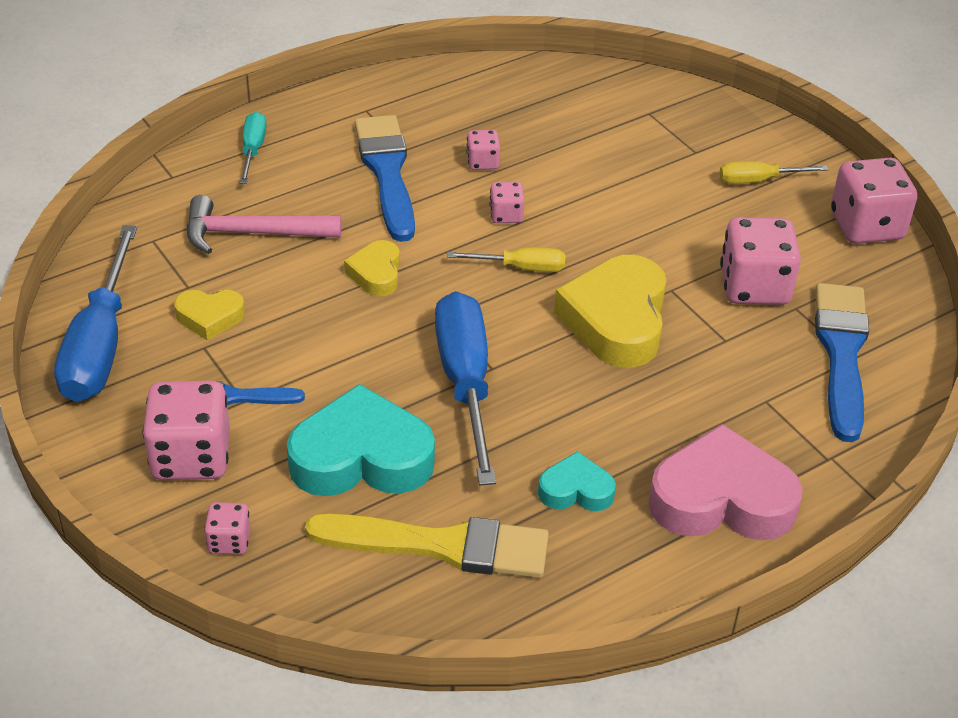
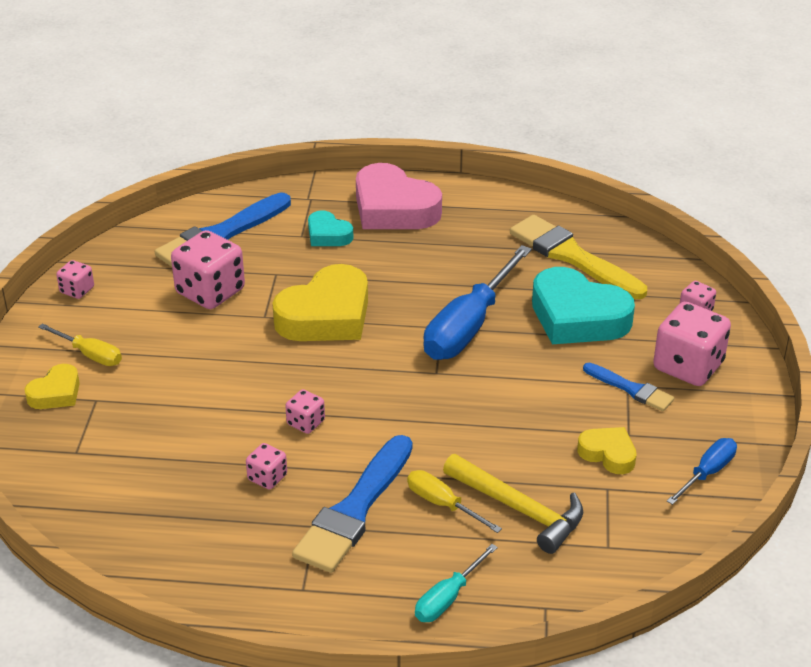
camera: 140 degrees left, 5 degrees down
(100, 345) = (707, 473): blue screwdriver -> blue screwdriver, size x0.51
(253, 233) = (519, 509): pink hammer -> yellow hammer
(376, 273) = (453, 426): yellow heart -> yellow heart (56, 393)
(521, 268) = (344, 379): yellow screwdriver -> yellow screwdriver (442, 504)
(576, 490) = (467, 246): turquoise heart -> turquoise heart (328, 235)
(866, 226) = (77, 290): pink dice -> pink dice, size x0.50

